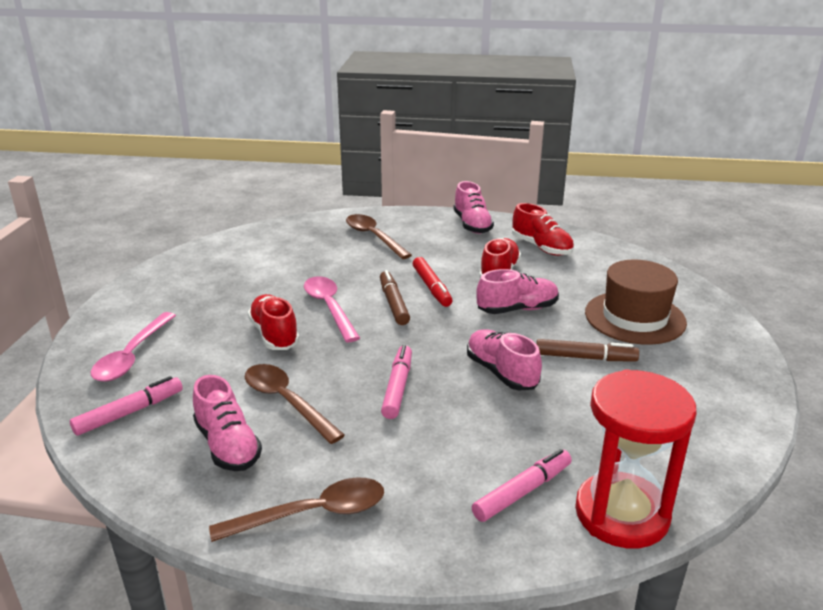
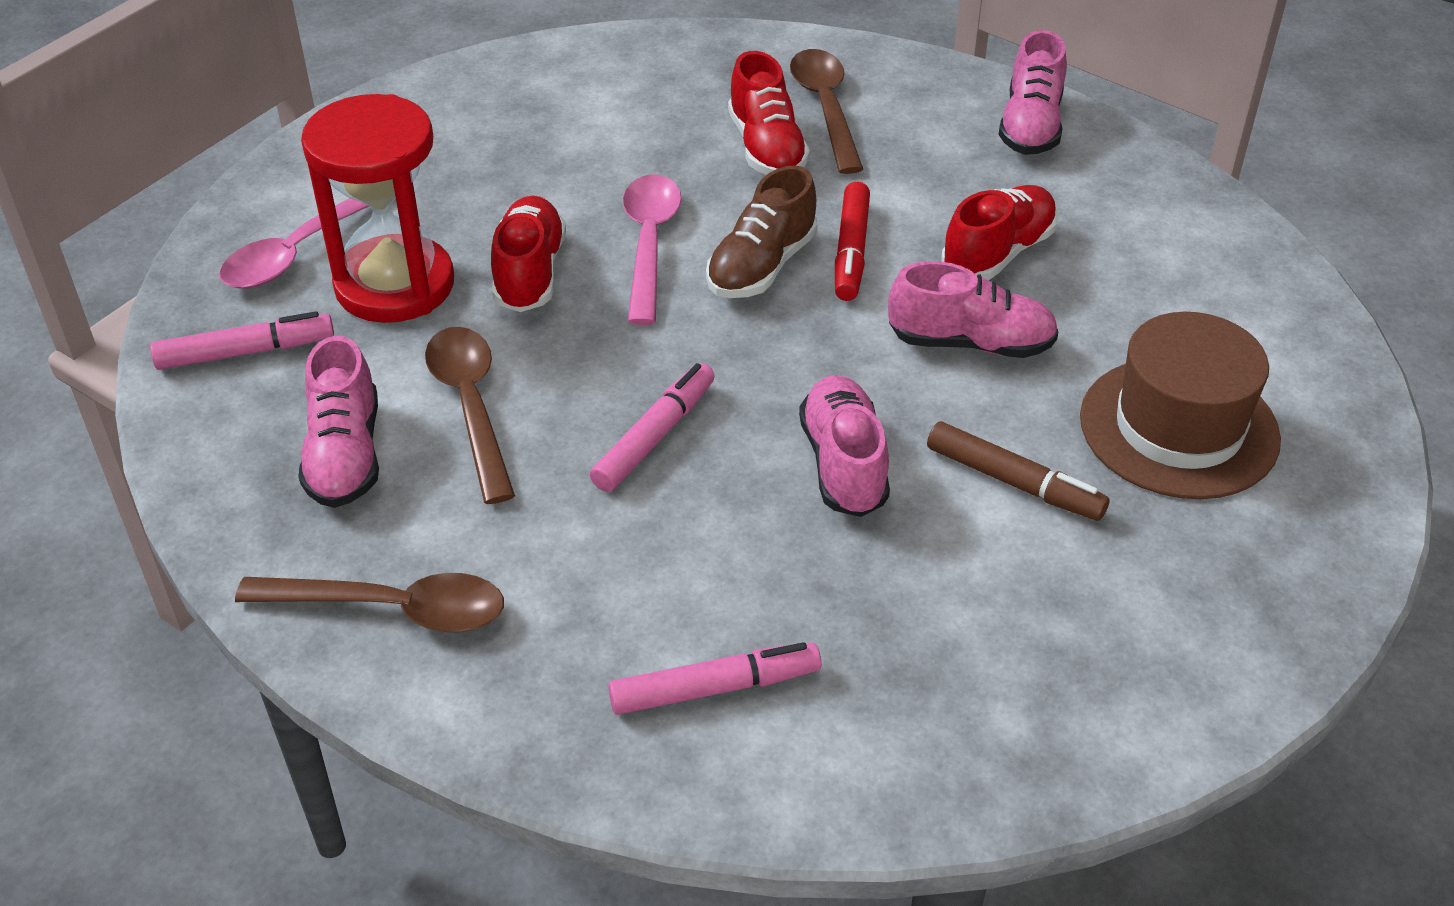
camera: 25 degrees right, 15 degrees up
(393, 303) = (761, 266): brown marker -> brown shoe
(541, 247) = (1126, 216): red shoe -> red shoe (766, 148)
(621, 514) = (839, 783): red hourglass -> red hourglass (395, 285)

